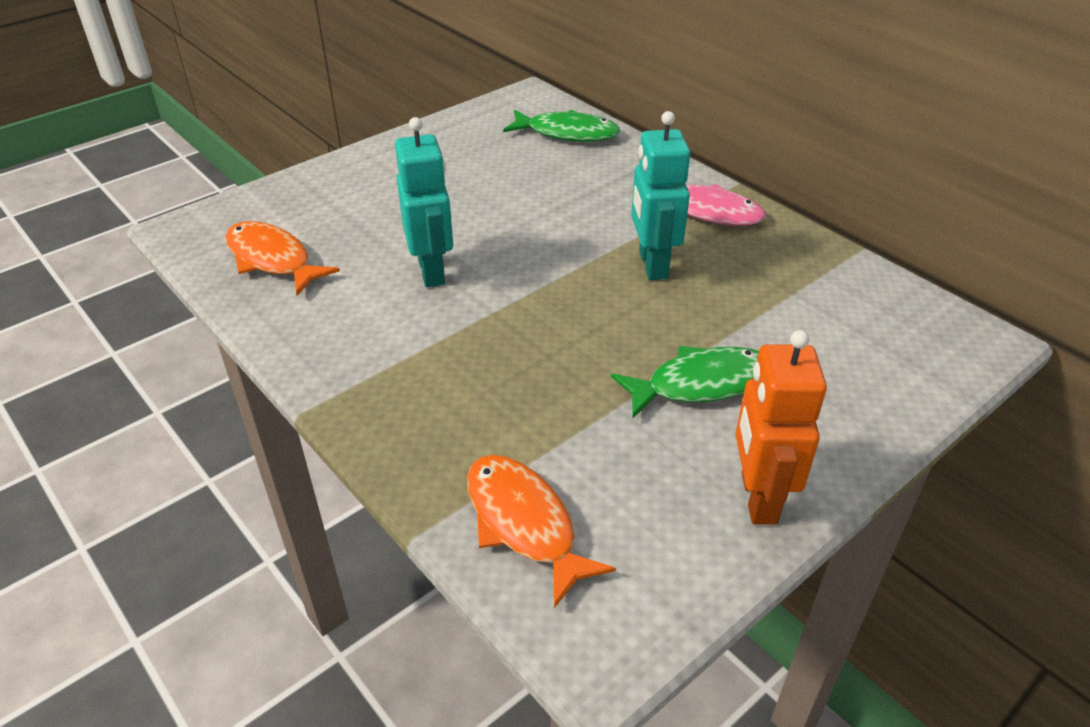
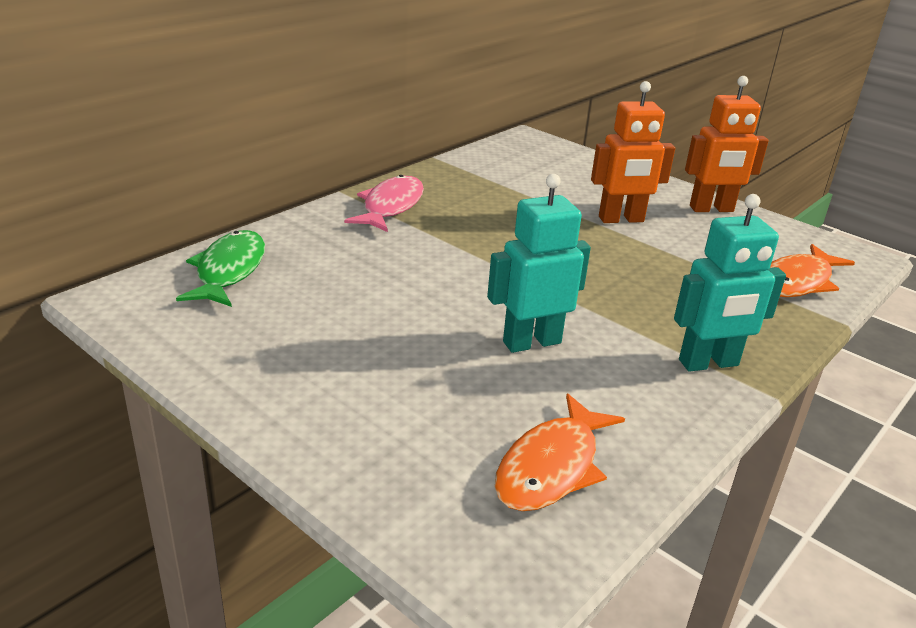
camera: 100 degrees left, 10 degrees down
(652, 264) = (481, 231): turquoise robot -> turquoise robot (709, 363)
(701, 384) = (621, 219): green fish -> orange robot

